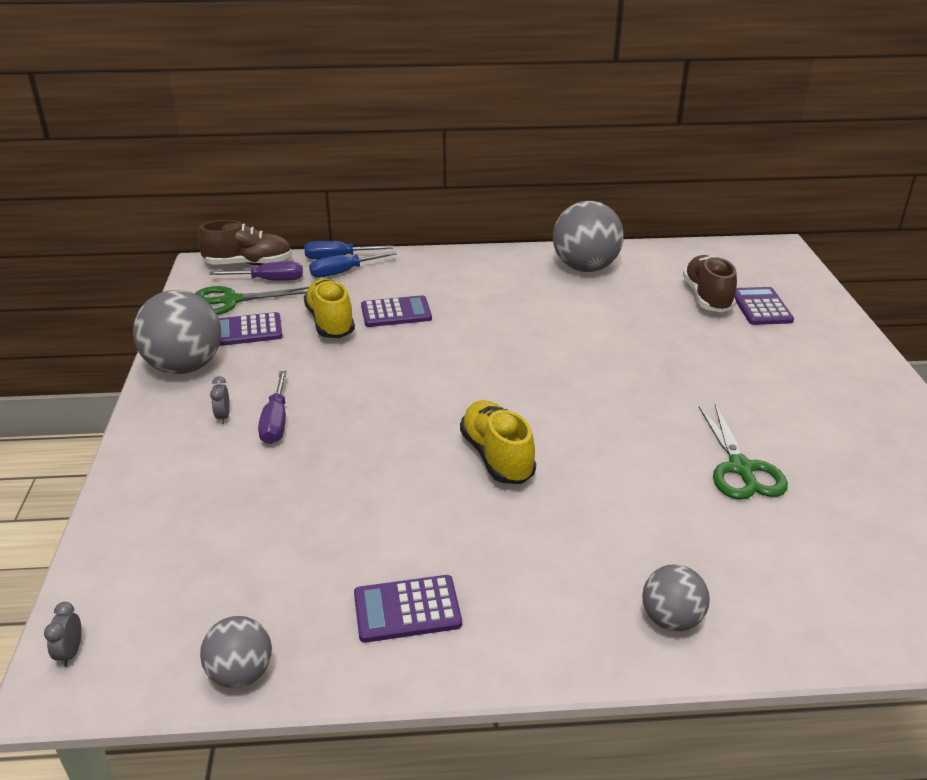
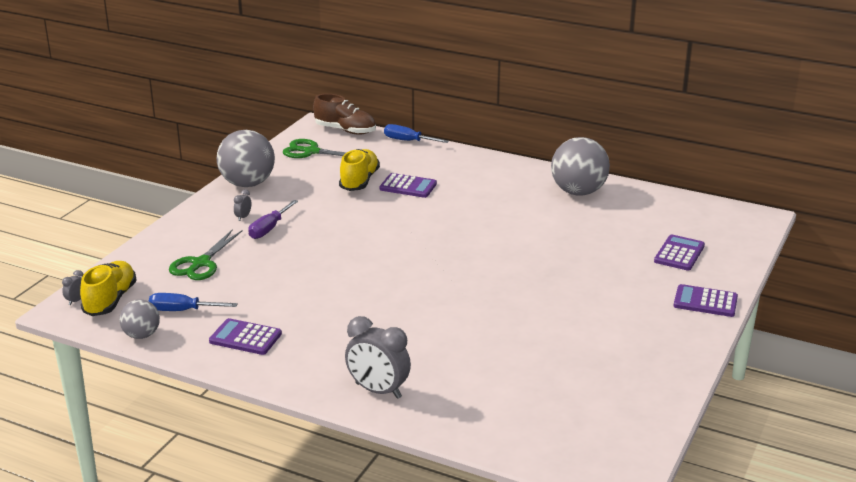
camera: 30 degrees right, 5 degrees down
(246, 331) = (303, 172): purple calculator -> purple calculator (705, 302)
(269, 280) = (348, 144): purple screwdriver -> none
(343, 272) = (401, 151): blue screwdriver -> blue screwdriver (183, 310)
(497, 457) = (376, 285): yellow shoe -> yellow shoe (110, 300)
(671, 620) = (378, 391): grey ball -> grey clock
(707, 297) = (645, 236): brown shoe -> none
(741, 469) = (521, 339): green scissors -> green scissors (201, 263)

